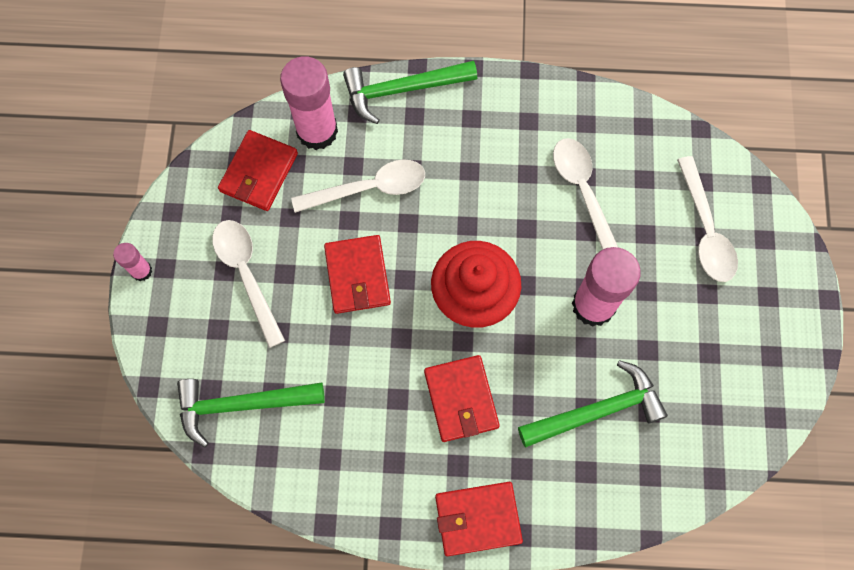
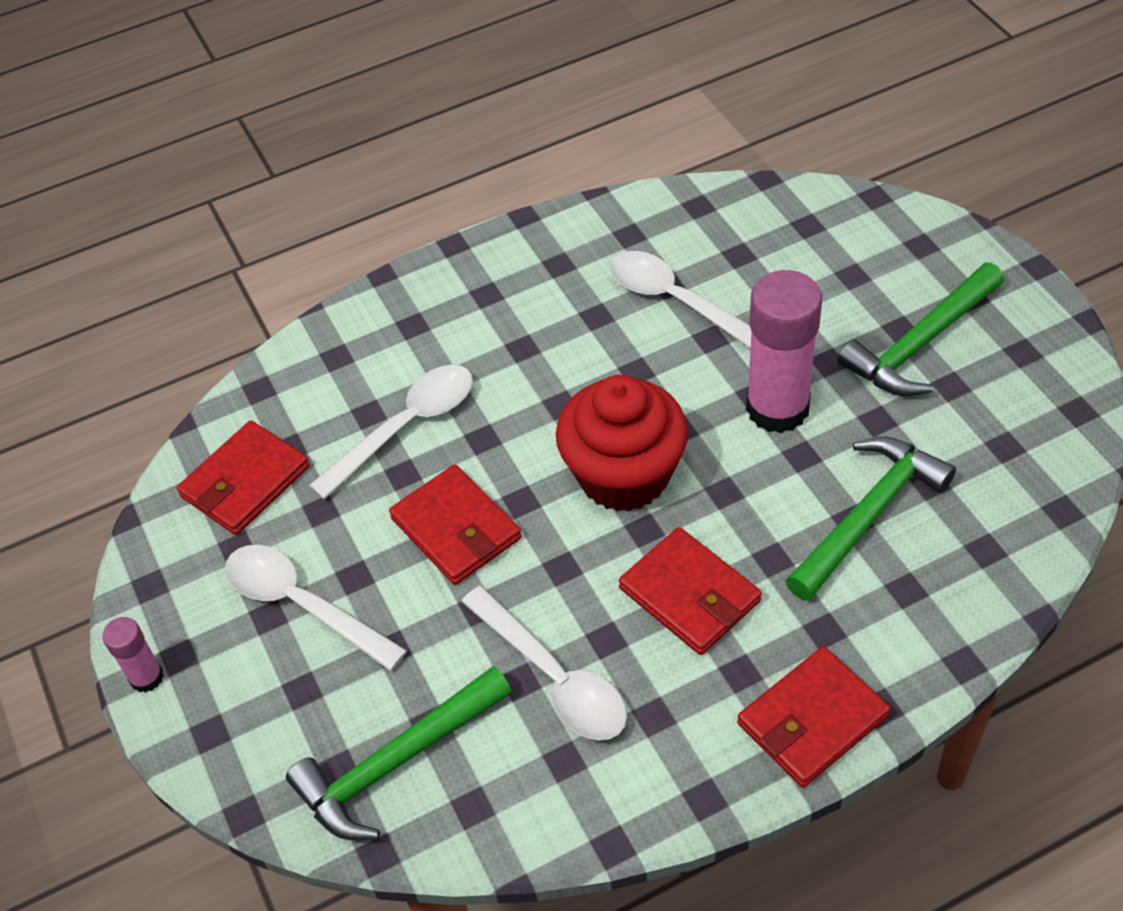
camera: 25 degrees left, 20 degrees down
(259, 172) = (245, 481): red wallet -> red wallet turned 45 degrees clockwise
(317, 131) = (295, 400): pink glue stick -> none
(402, 90) = (378, 306): green hammer -> green hammer (920, 343)
(705, 230) = (848, 269): white spoon -> white spoon (554, 678)

